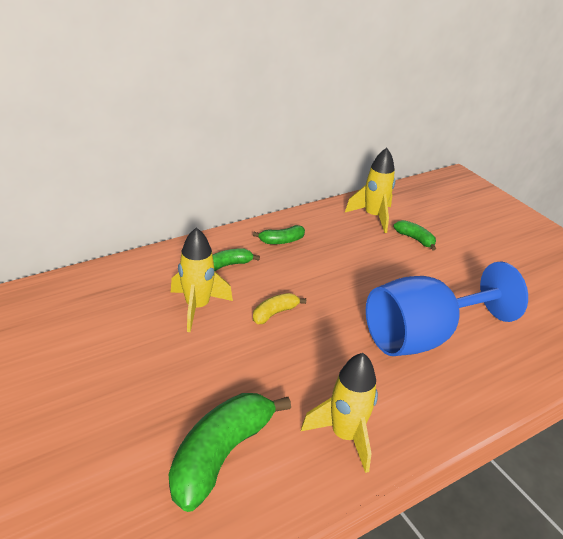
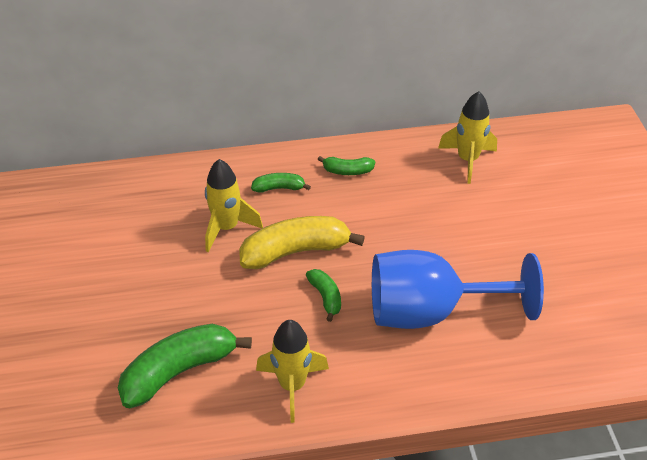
camera: 25 degrees right, 10 degrees up
(274, 313) = (295, 251): yellow banana -> yellow banana, size x2.00
(415, 239) = (497, 198): green banana -> green banana (325, 297)

